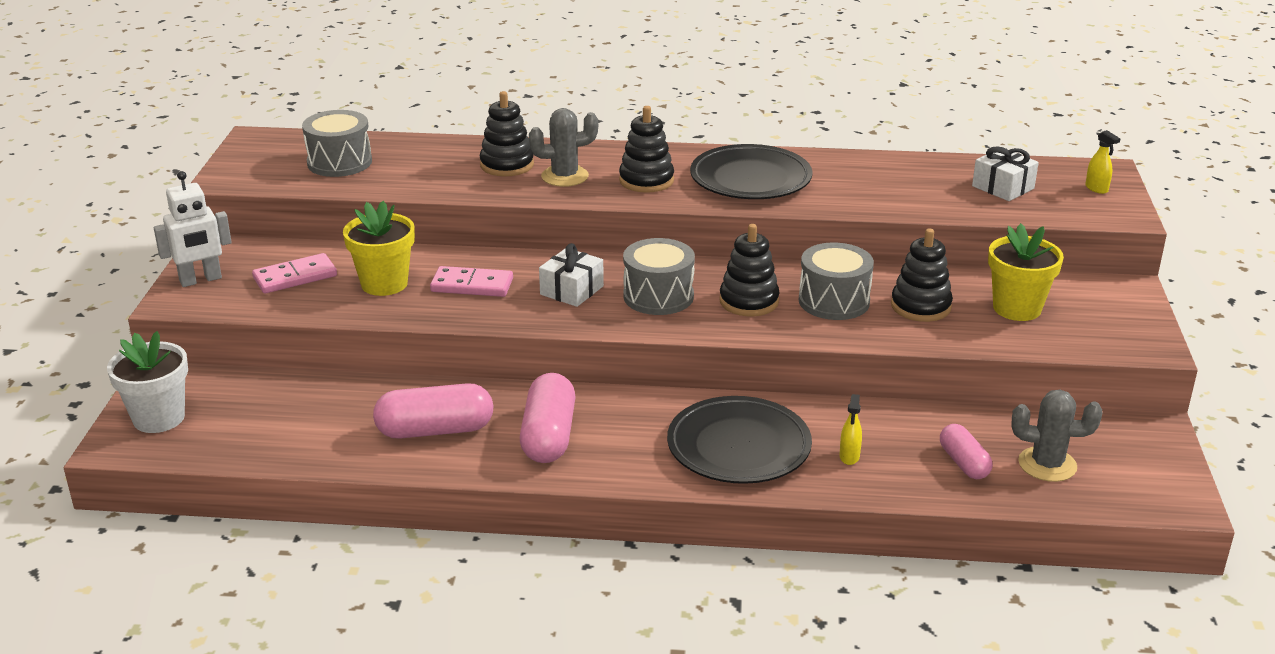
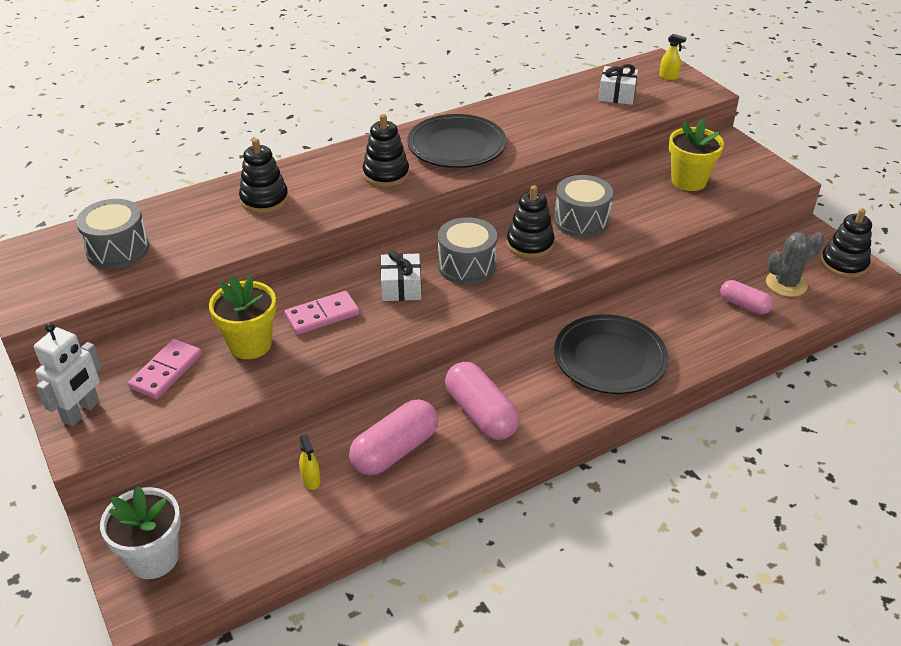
camera: 35 degrees left, 10 degrees up
(565, 176) = (321, 193): grey cactus -> none
(849, 457) = (680, 333): yellow spray bottle -> yellow spray bottle (311, 480)
(920, 306) = (635, 203): black stacking toy -> black stacking toy (843, 264)

